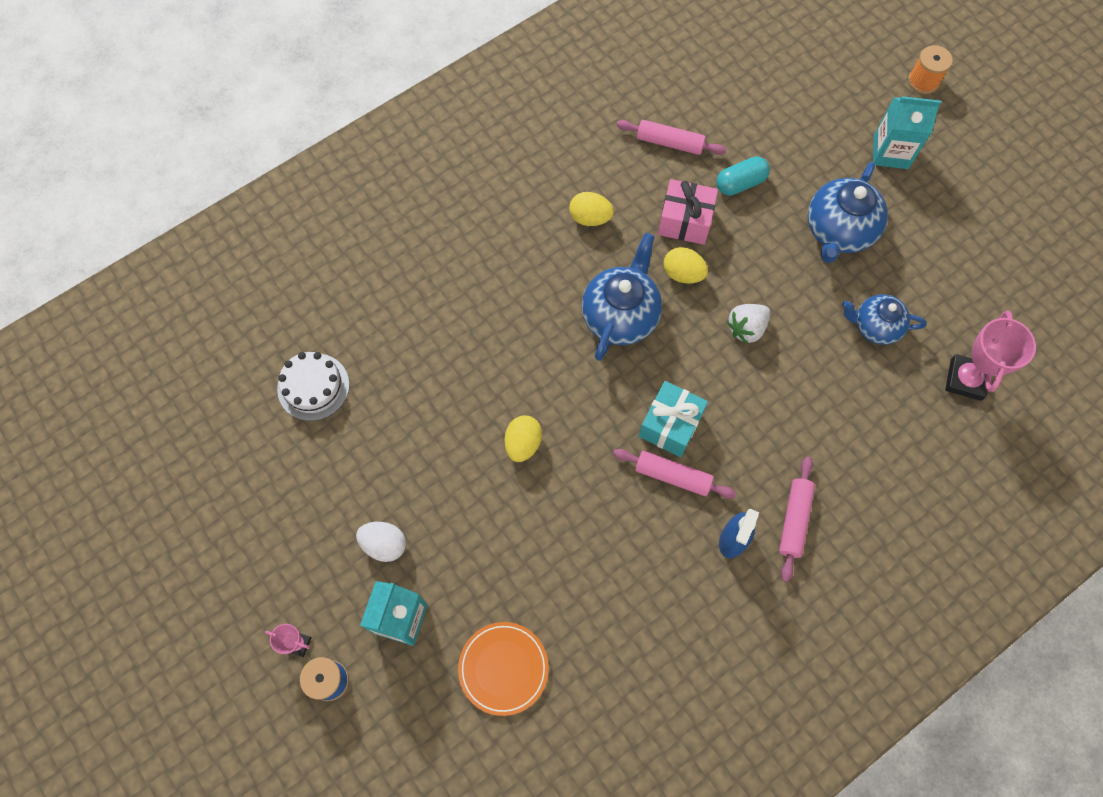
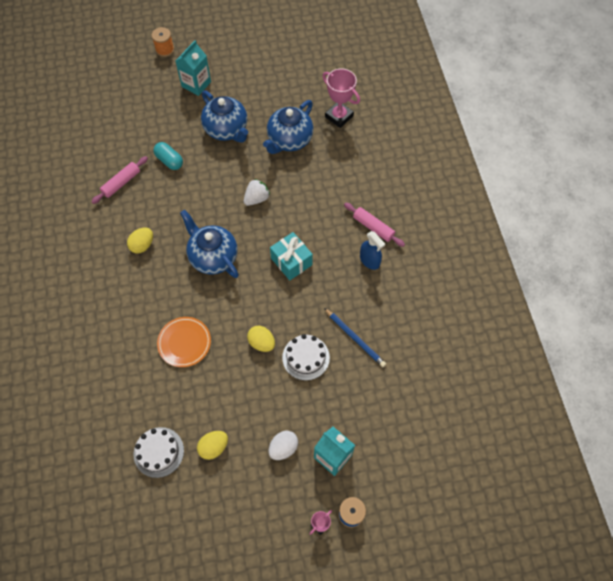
camera: 65 degrees left, 5 degrees down
(503, 668) = (387, 409): orange plate -> orange plate (184, 343)
(530, 514) = (306, 357): none -> white cake
(593, 572) = (355, 338): none -> blue pencil
(672, 476) = (320, 274): pink rolling pin -> none
(683, 274) = (206, 214): yellow egg -> yellow egg (214, 447)
(685, 221) = (175, 198): pink gift -> none
(740, 183) = (169, 161): turquoise capsule -> turquoise capsule turned 45 degrees counterclockwise
(746, 328) = (256, 198): white strawberry -> white strawberry turned 120 degrees counterclockwise
(875, 326) = (289, 140): blue teapot -> blue teapot, size x1.54

